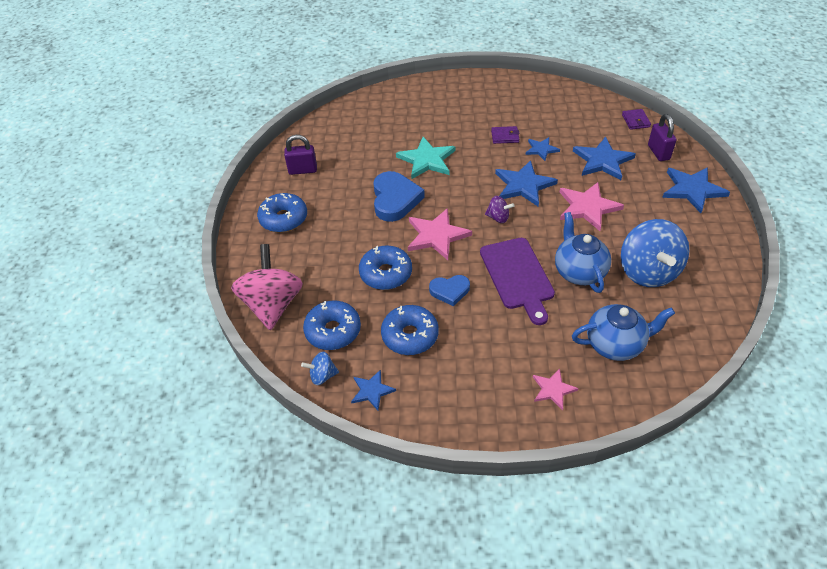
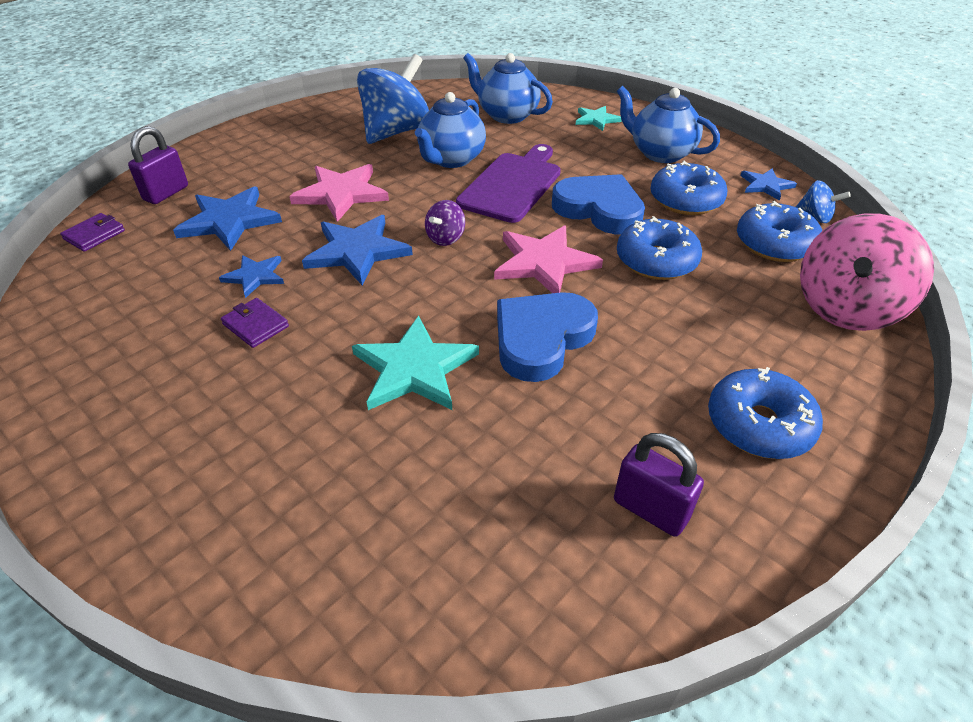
camera: 140 degrees left, 5 degrees down
(450, 291) = (599, 209): blue heart -> blue heart, size x1.69
(468, 378) = (660, 153): none -> blue teapot
(498, 218) = (445, 238): purple spinning top -> purple spinning top turned 120 degrees counterclockwise
(553, 389) = (596, 119): pink star -> turquoise star
(692, 190) = (227, 152): blue star -> none

